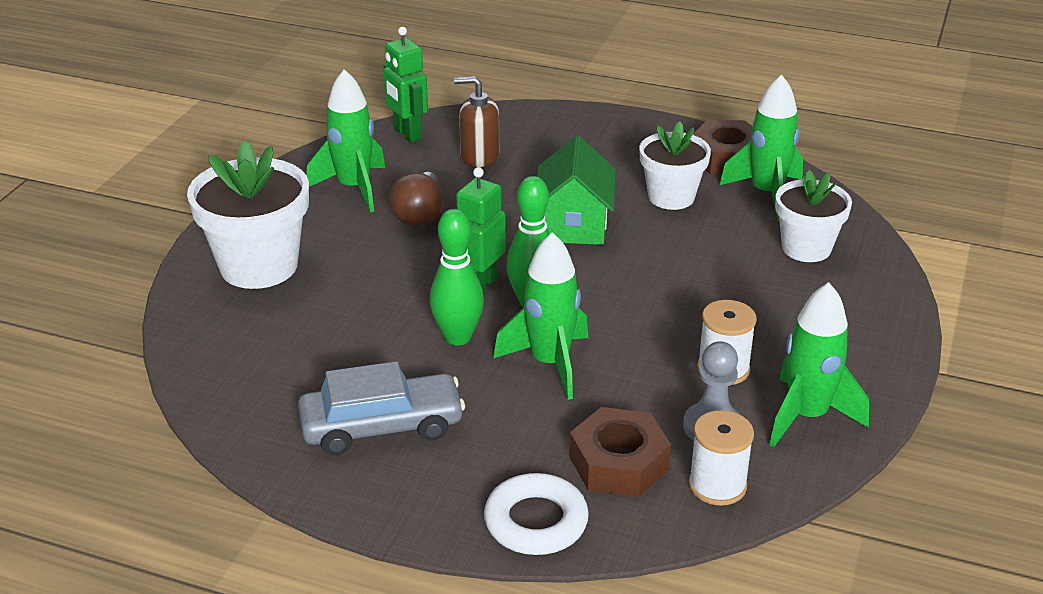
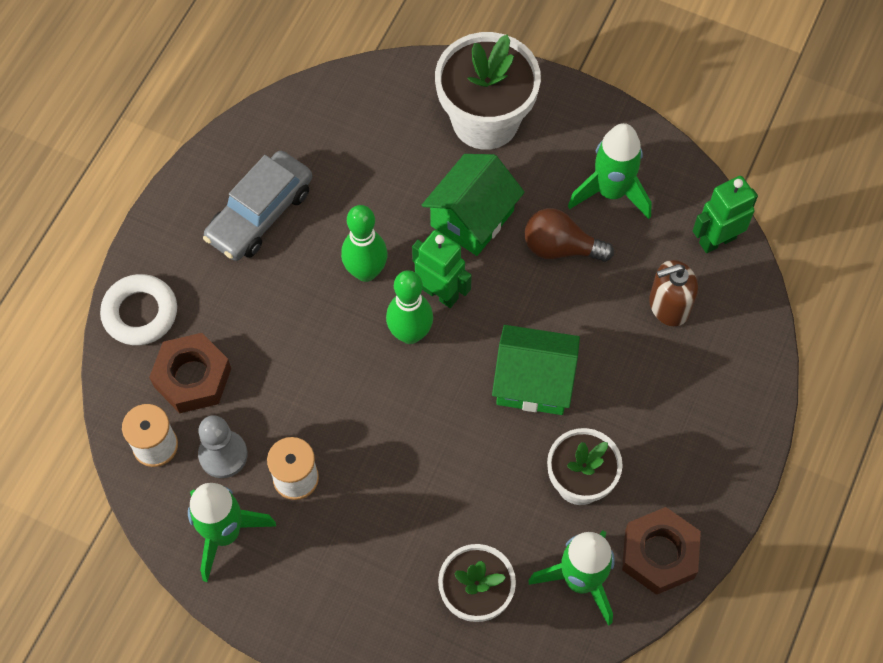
camera: 95 degrees right, 30 degrees up
(382, 427) = (260, 214): grey car -> grey car turned 45 degrees clockwise
(386, 269) = (472, 218): none -> green house
(479, 156) = (669, 305): brown soap dispenser -> brown soap dispenser turned 120 degrees counterclockwise
(550, 363) = (321, 340): green rocket -> none

